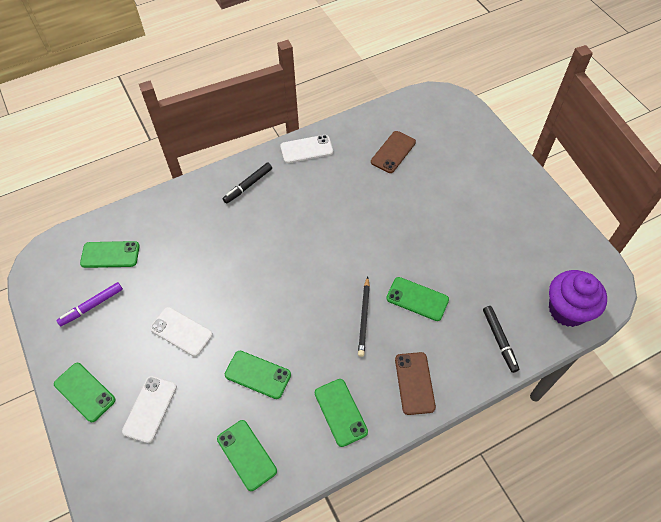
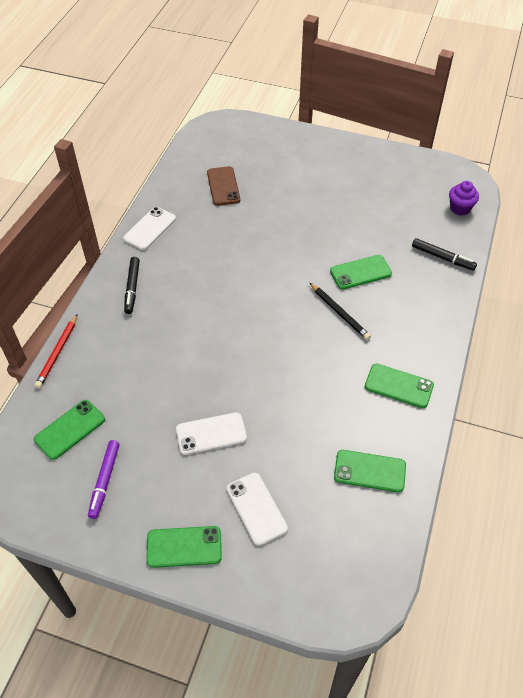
camera: 45 degrees left, 5 degrees down
(158, 196) = (57, 352): none -> red pencil
(258, 374) = (310, 412): green phone -> none
(414, 383) = (423, 327): brown phone -> none
(567, 310) = (460, 208): purple cupcake -> purple cupcake, size x0.59

